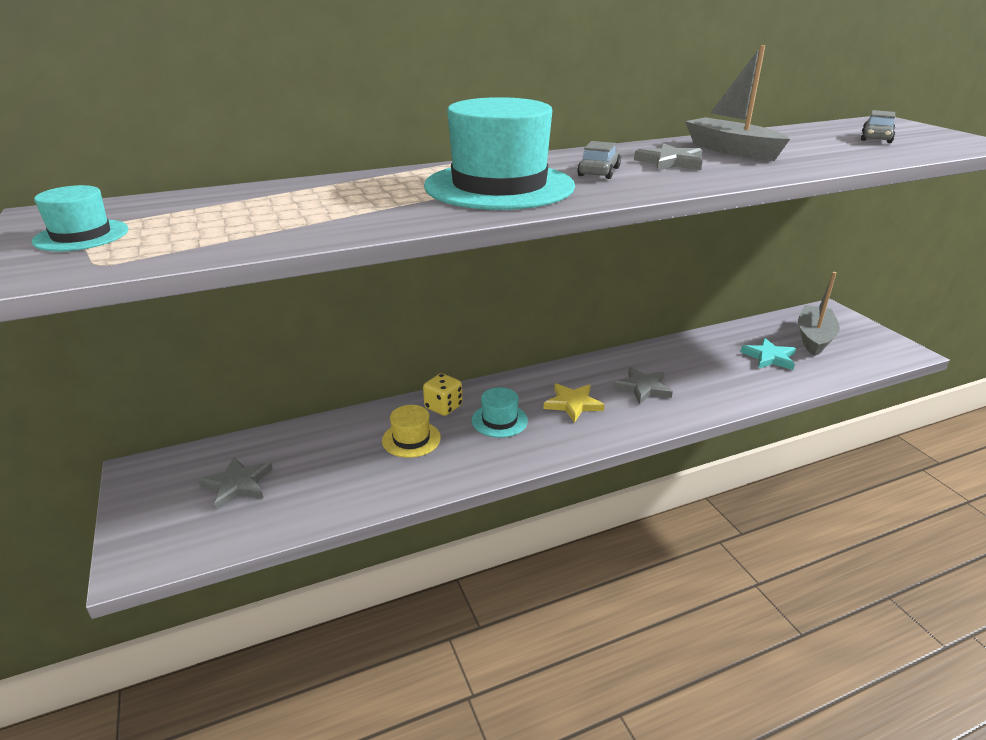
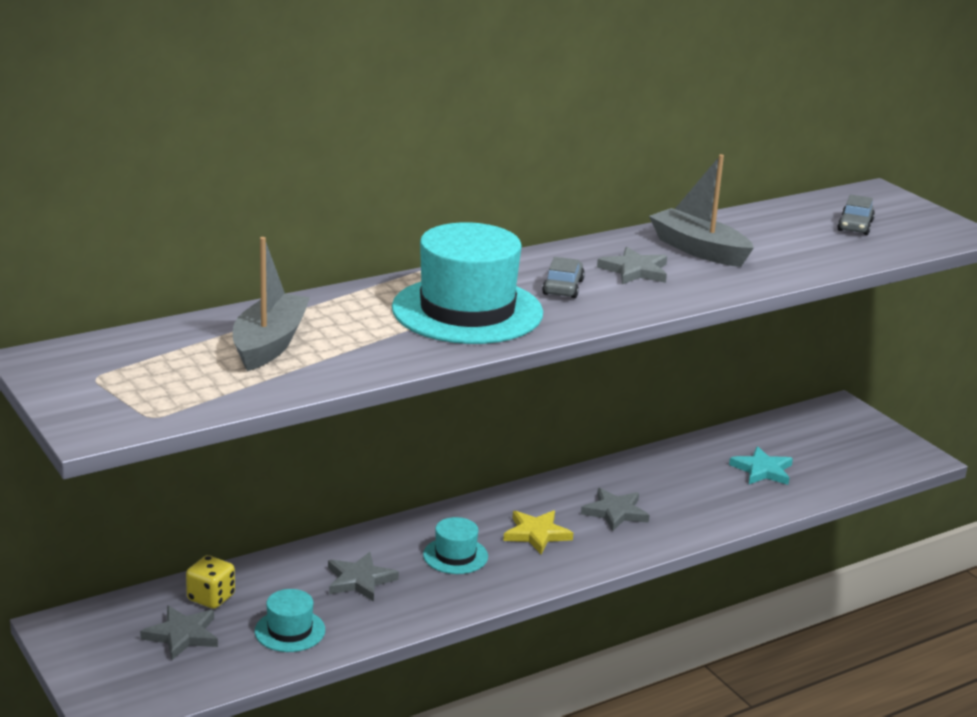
camera: 10 degrees left, 5 degrees down
(81, 235) = (103, 385): turquoise hat -> turquoise hat (290, 631)
(411, 439) = (360, 580): yellow hat -> grey star
(443, 407) = (386, 543): yellow dice -> yellow dice (211, 598)
(814, 338) = (817, 444): grey boat -> grey boat (269, 344)

